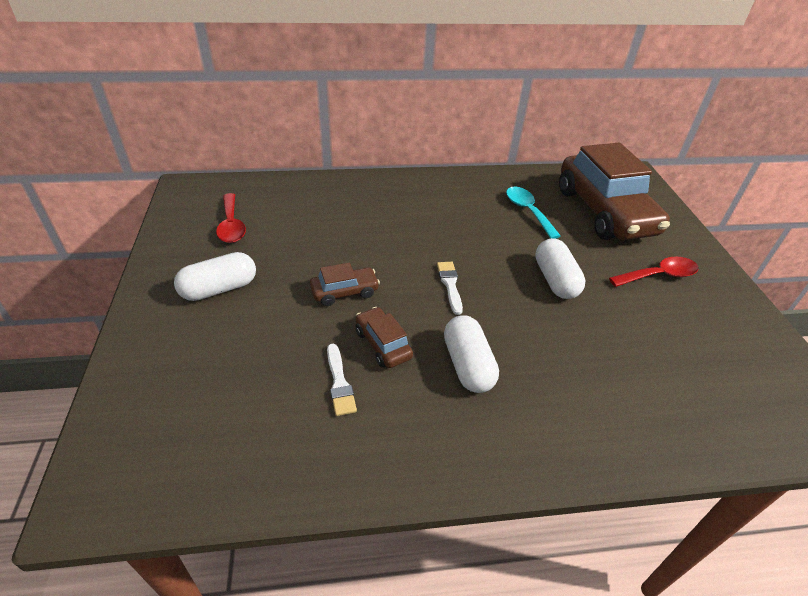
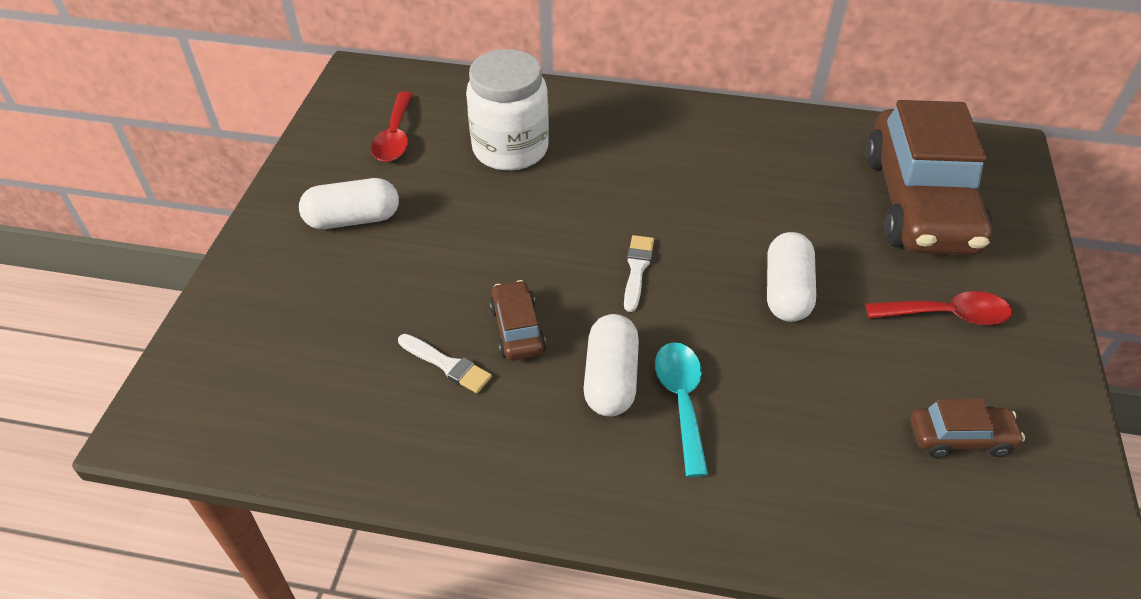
camera: 20 degrees right, 5 degrees up
(323, 220) = (510, 149): none -> white jar
(339, 383) = (447, 365): white brush -> white brush turned 60 degrees counterclockwise
(344, 292) = (498, 253): brown car -> brown car (960, 437)
(527, 211) = (800, 182): turquoise spoon -> turquoise spoon (681, 400)

